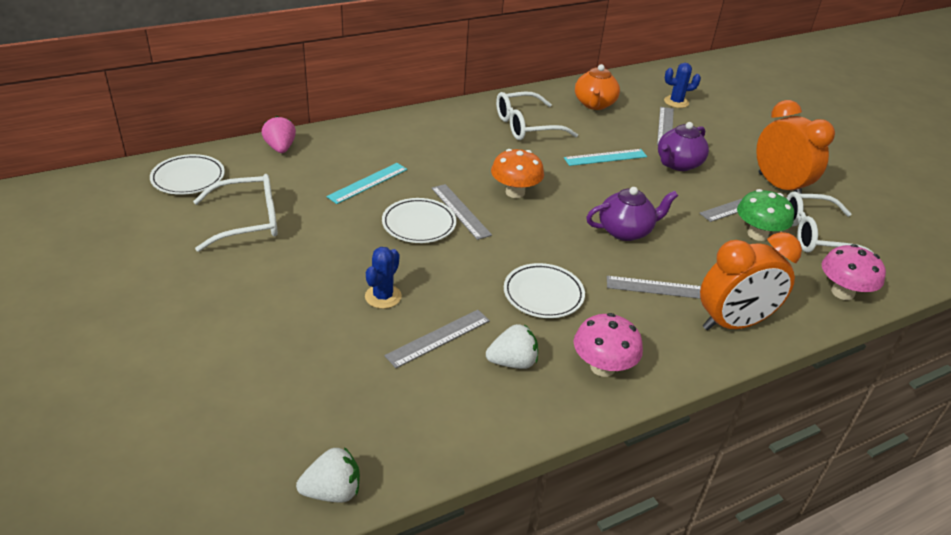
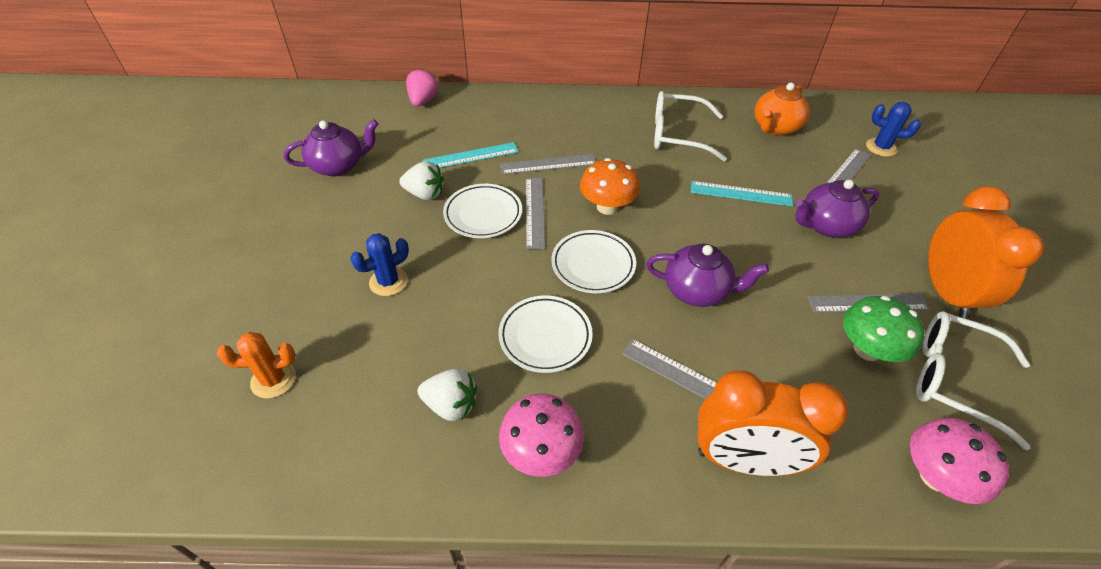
camera: 30 degrees right, 10 degrees up
(188, 178) = (326, 111): white plate -> white plate (593, 265)
(248, 221) = (338, 166): white glasses -> purple teapot
(332, 491) = (177, 476): white strawberry -> white strawberry (425, 194)
(350, 397) = (273, 379): none -> orange cactus
(438, 338) = (402, 347): grey ruler -> grey ruler (548, 164)

